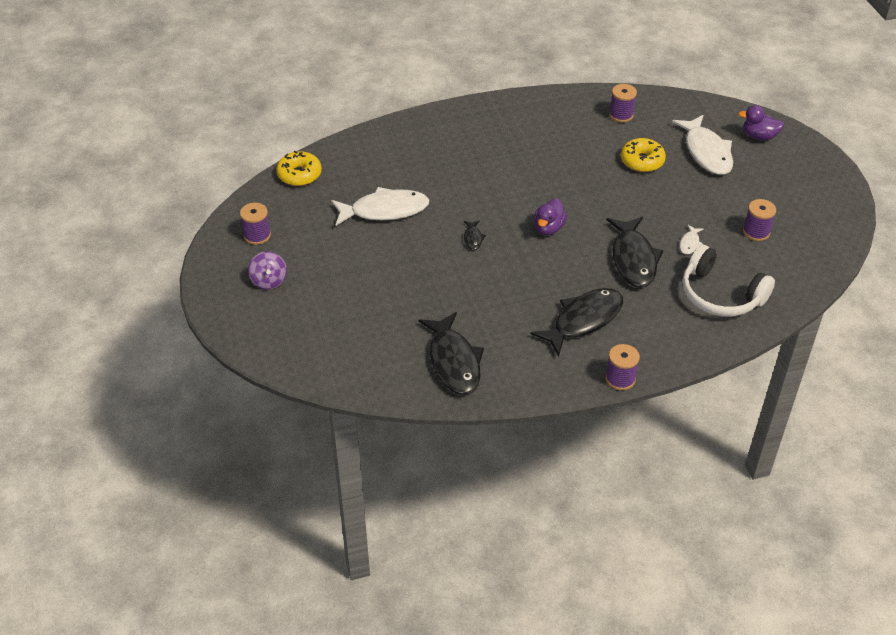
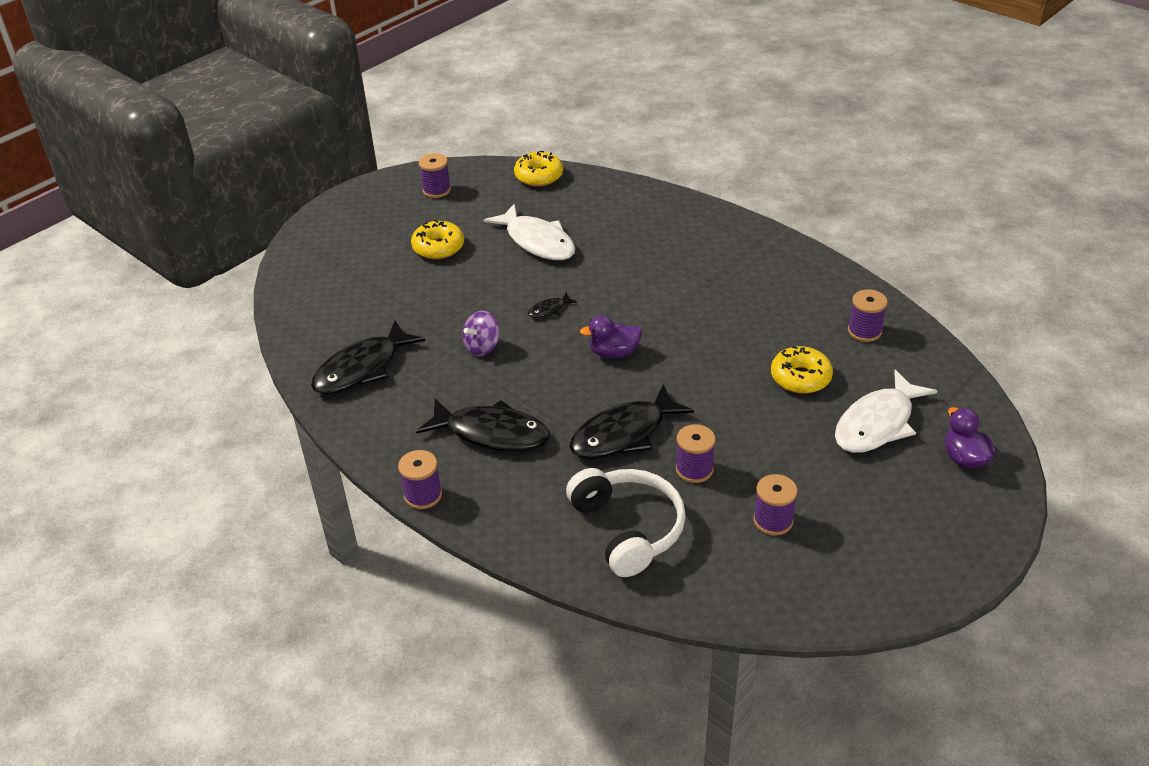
camera: 60 degrees right, 5 degrees down
(269, 281) = (384, 221): purple spinning top -> purple spinning top (482, 347)
(338, 264) = (438, 247): none -> yellow donut
(689, 243) = (694, 469): white fish -> purple spool
(720, 295) = (628, 528): white headphones -> white headphones turned 150 degrees clockwise

